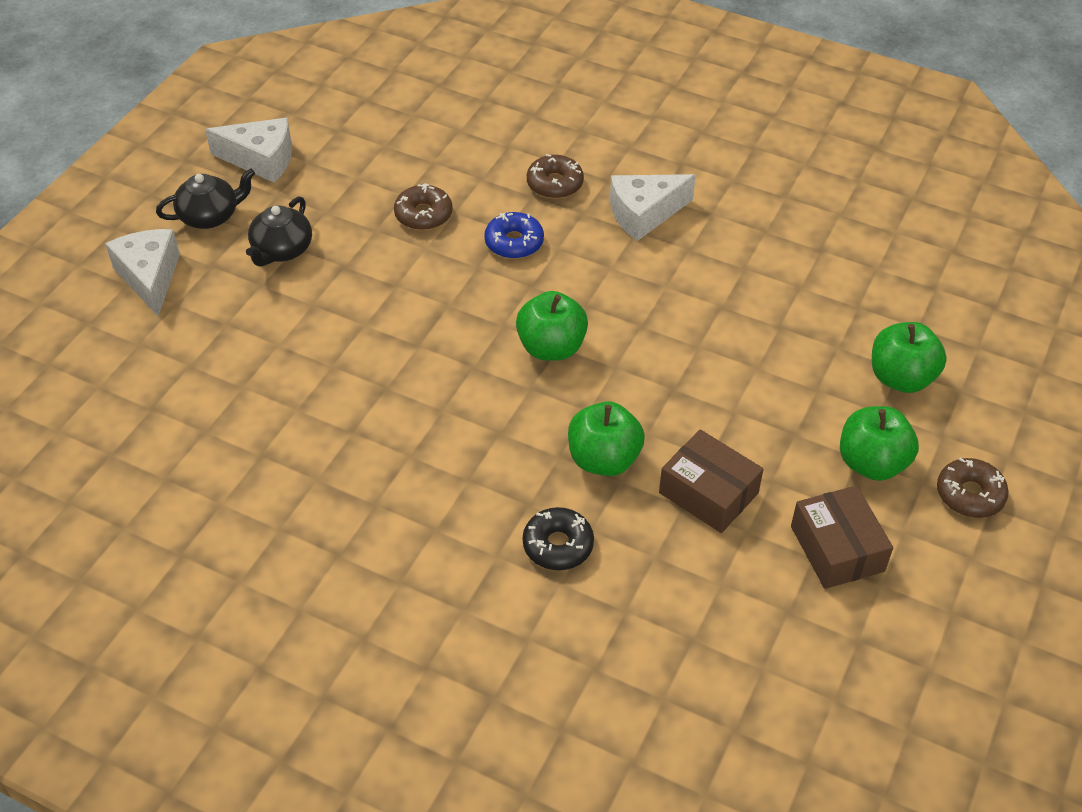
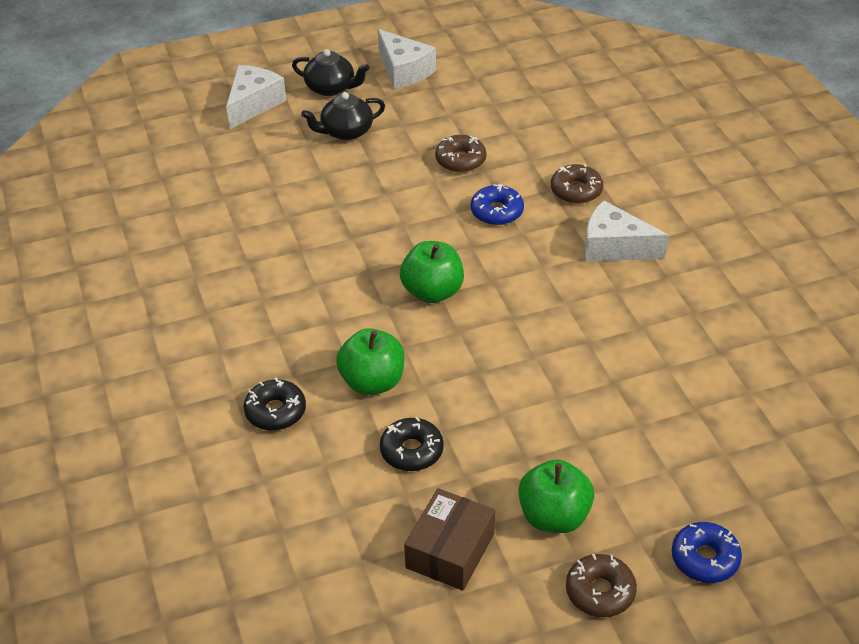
camera: 45 degrees right, 5 degrees down
(708, 493) = (411, 451): brown box -> black donut
(901, 378) = (659, 478): green apple -> none
(1000, 415) = (705, 558): none -> blue donut

